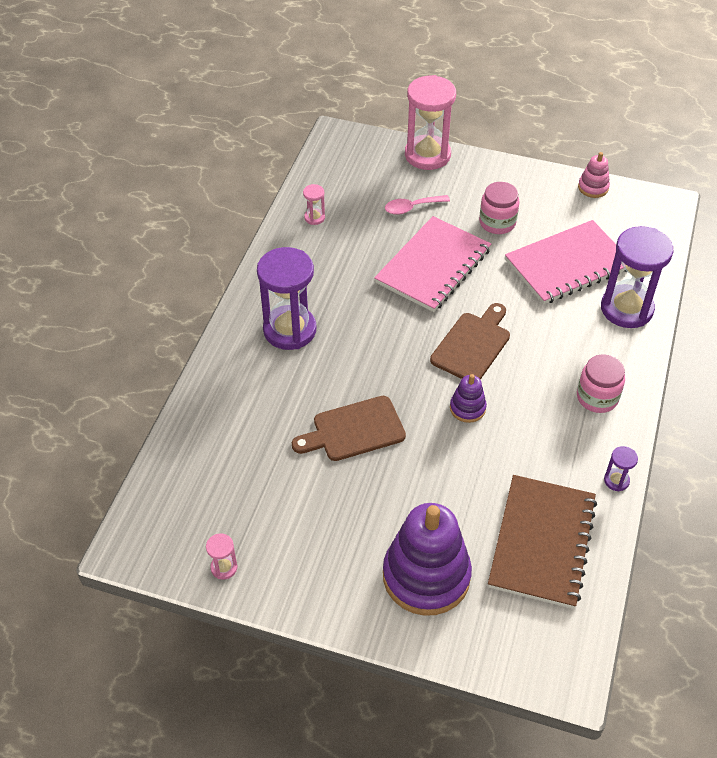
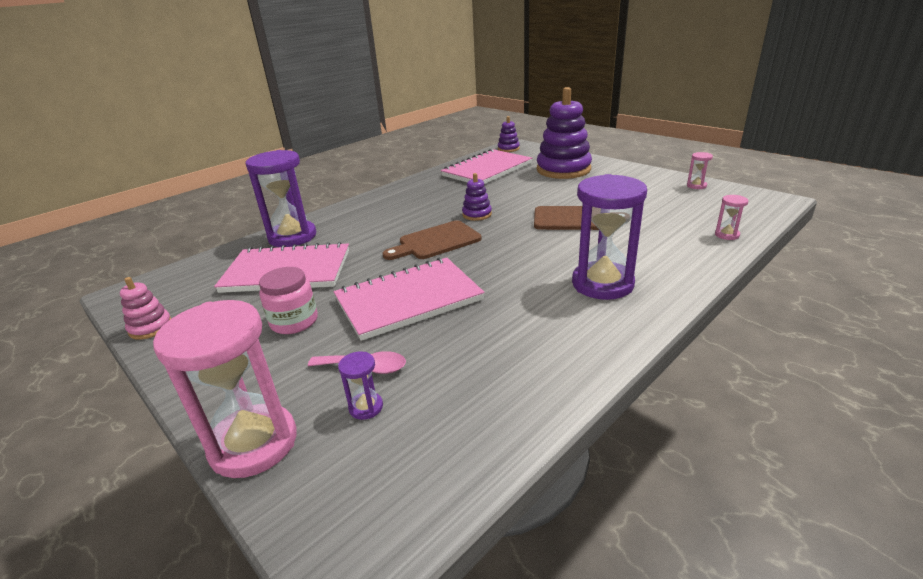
camera: 150 degrees left, 20 degrees down
(314, 217) = (507, 395): pink hourglass -> pink hourglass (727, 235)
(542, 542) = (487, 170): brown notebook -> pink notebook
(567, 651) = (508, 149): none -> purple stacking toy
(597, 397) = (383, 205): pink jar -> none
(616, 480) = (419, 179): purple hourglass -> purple hourglass (366, 407)

